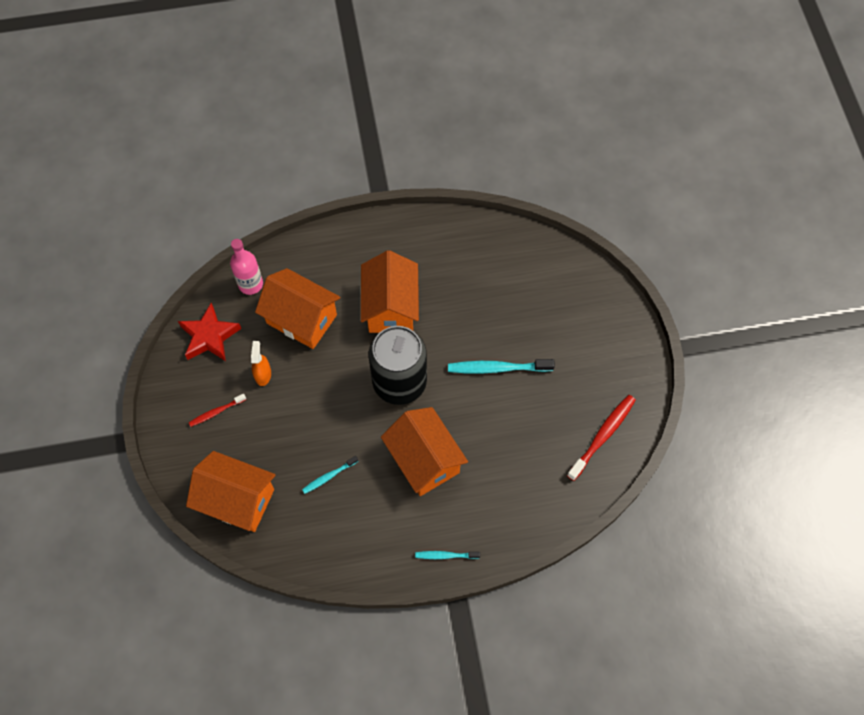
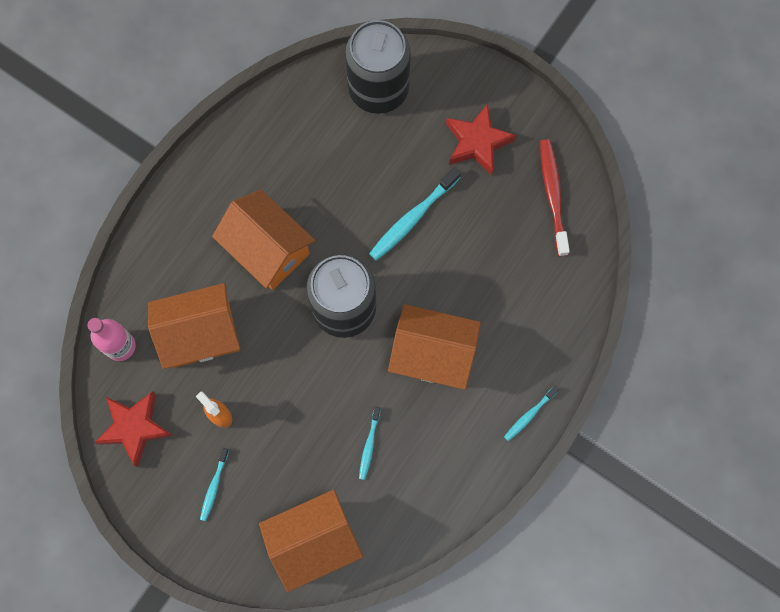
camera: 45 degrees left, 10 degrees up
(216, 412) = (214, 486): red toothbrush -> turquoise toothbrush
(556, 274) = (378, 89): none -> black can
(586, 360) = (477, 142): none -> red star

